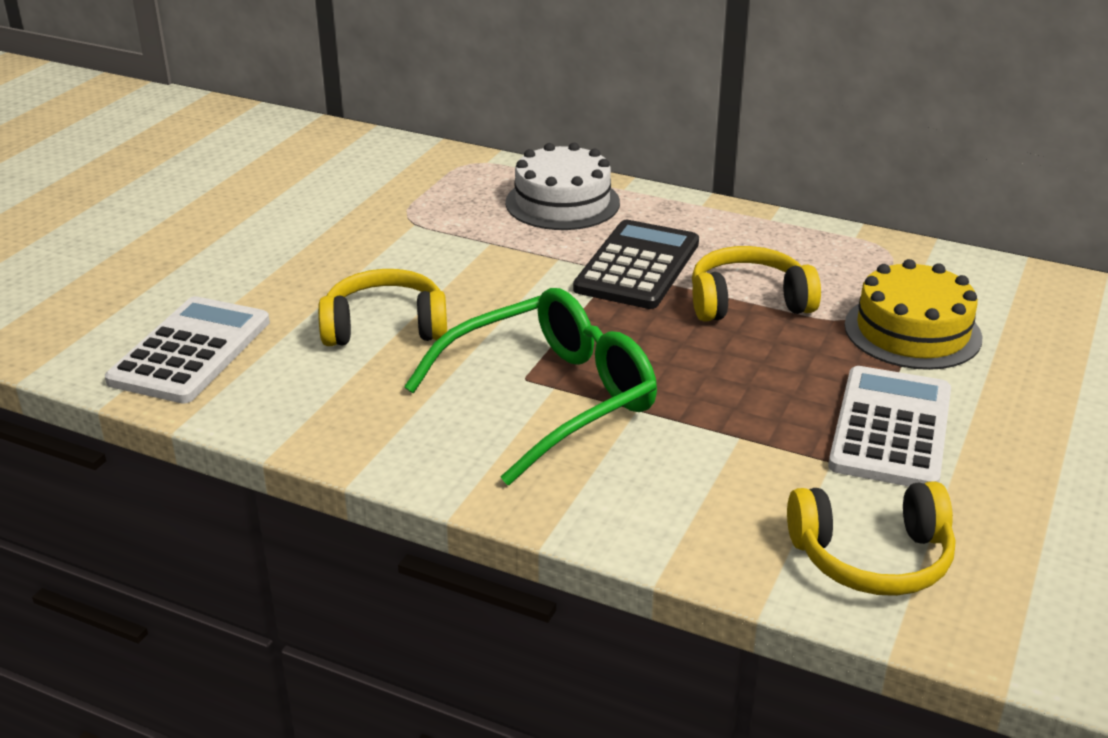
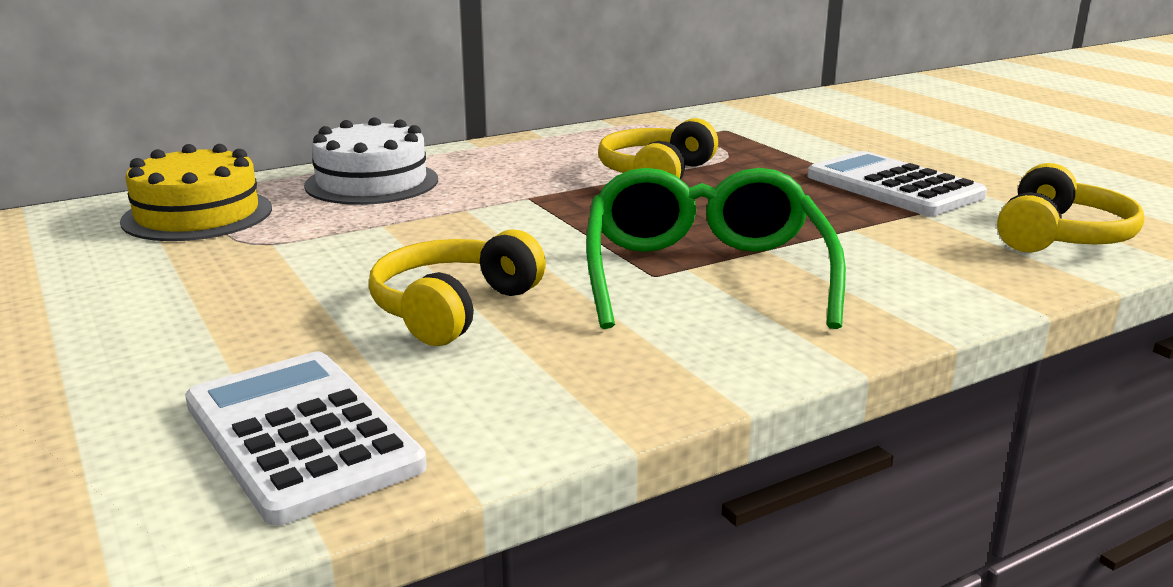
camera: 55 degrees left, 10 degrees down
(637, 266) = (536, 188): black calculator -> none
(912, 331) = (771, 148): yellow cake -> yellow cake (197, 215)

